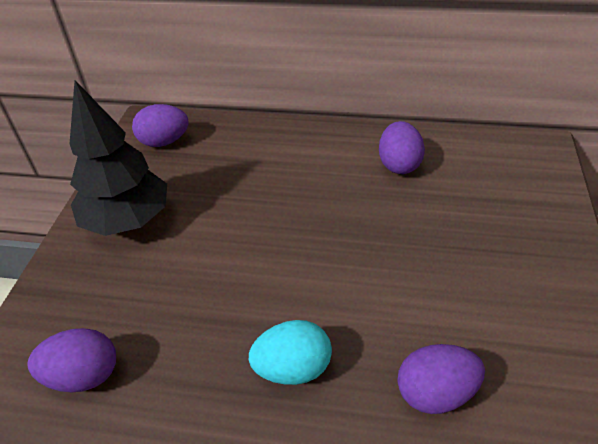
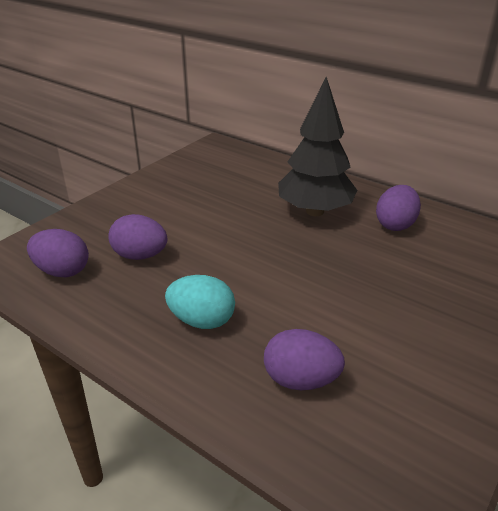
camera: 25 degrees right, 10 degrees down
(128, 221) = (158, 197): black tree -> black tree (314, 211)
(164, 142) = (219, 159): purple egg -> purple egg (140, 256)

